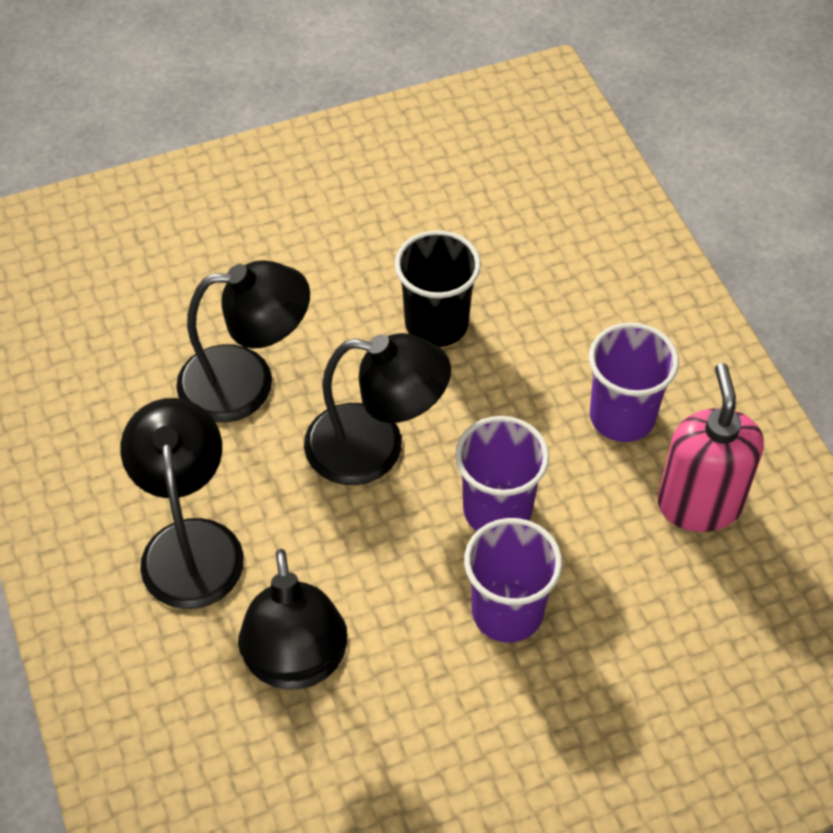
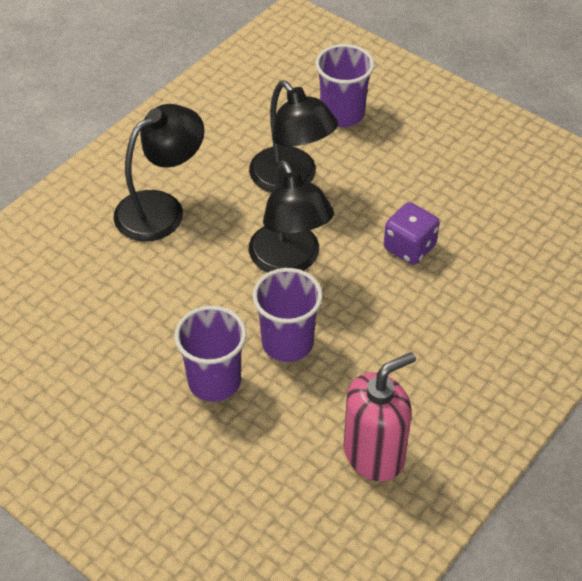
camera: 60 degrees right, 5 degrees down
(297, 664) = (112, 294): black lamp -> none
(436, 324) = (409, 248): black cup -> purple dice
(622, 416) = (413, 379): purple cup -> purple cup (342, 114)

